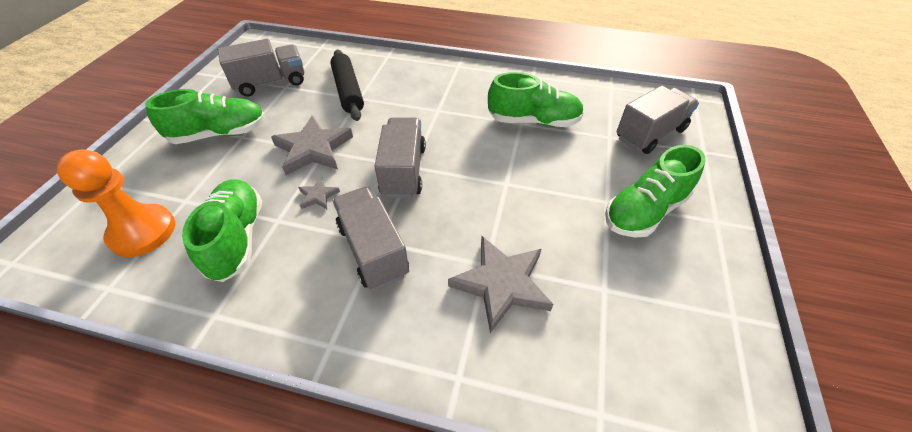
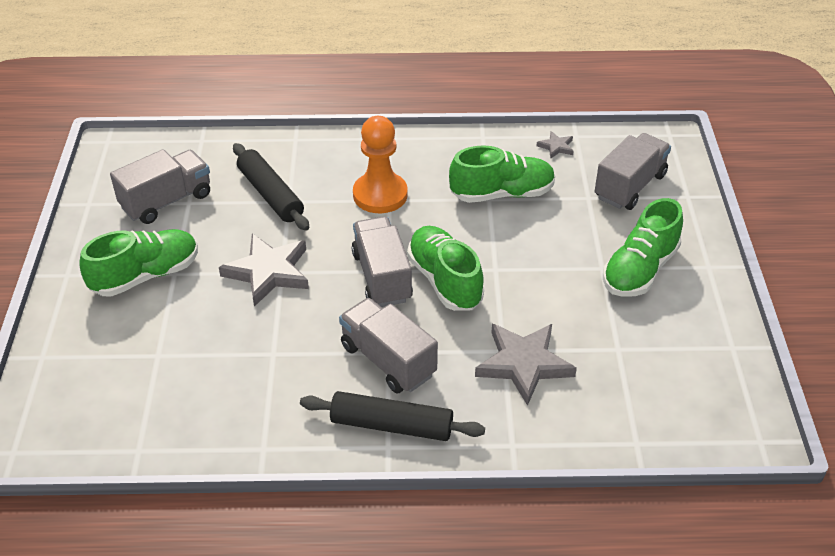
camera: 15 degrees left, 5 degrees down
(143, 232) = (134, 394): orange pawn -> orange pawn (380, 195)
(237, 238) = (241, 379): green shoe -> green shoe (445, 281)
(318, 196) = (303, 321): grey star -> grey star (556, 147)
(344, 321) = (391, 425): none -> black rolling pin

